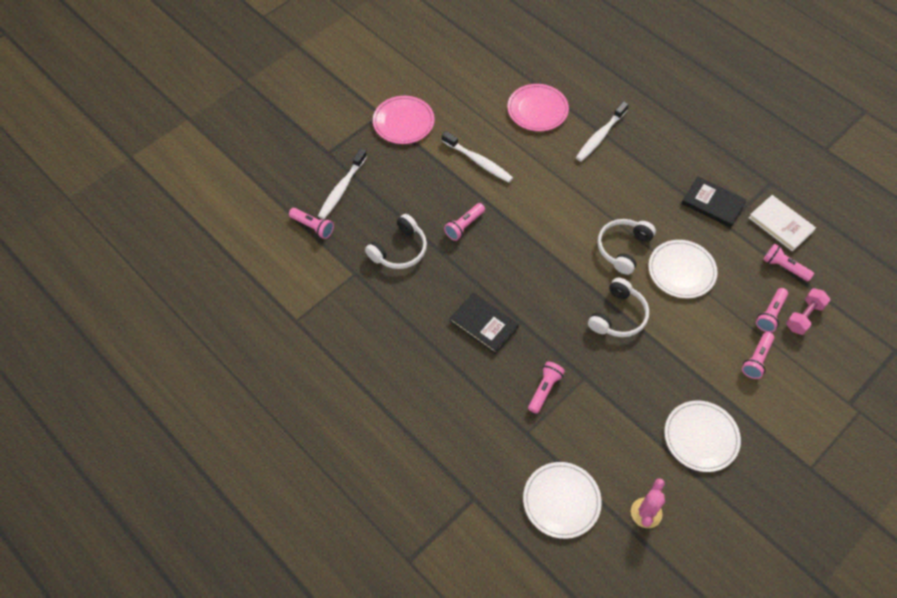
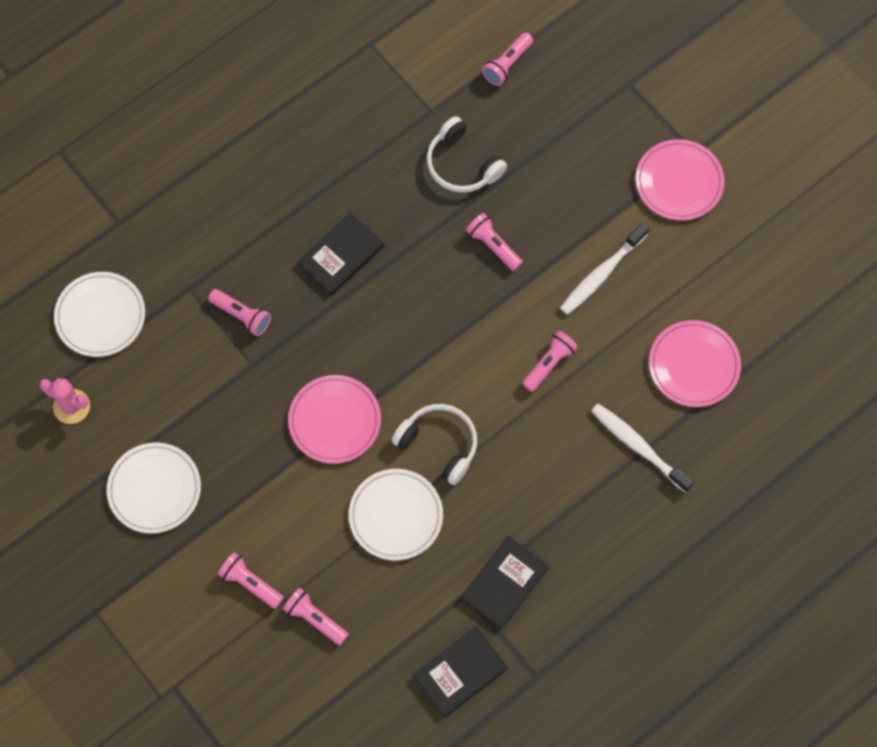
camera: 95 degrees right, 10 degrees up
(342, 189) = (566, 99): white toothbrush -> none
(618, 316) = (334, 420): white headphones -> pink plate
(781, 224) = (460, 672): white book -> black book
(784, 267) = (387, 658): pink flashlight -> pink flashlight (549, 364)
(804, 317) = (306, 664): pink dumbbell -> none

